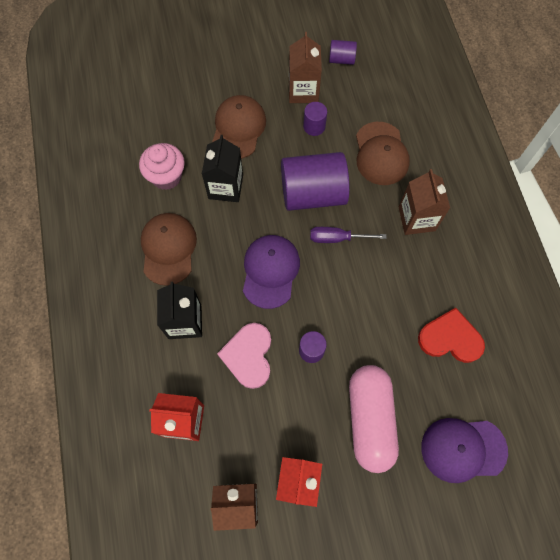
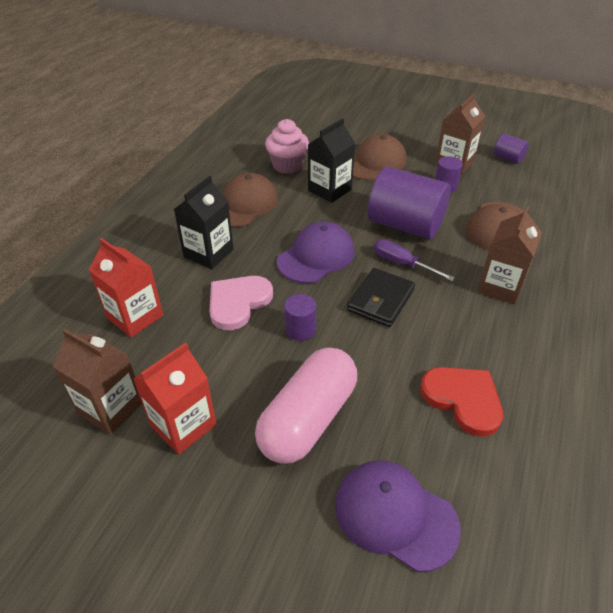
camera: 35 degrees right, 25 degrees down
(346, 285) = (380, 300): none -> black wallet

